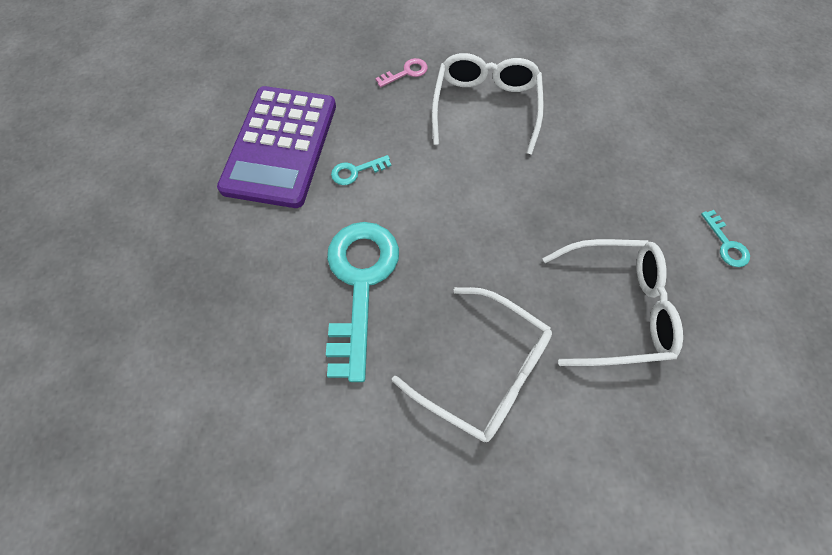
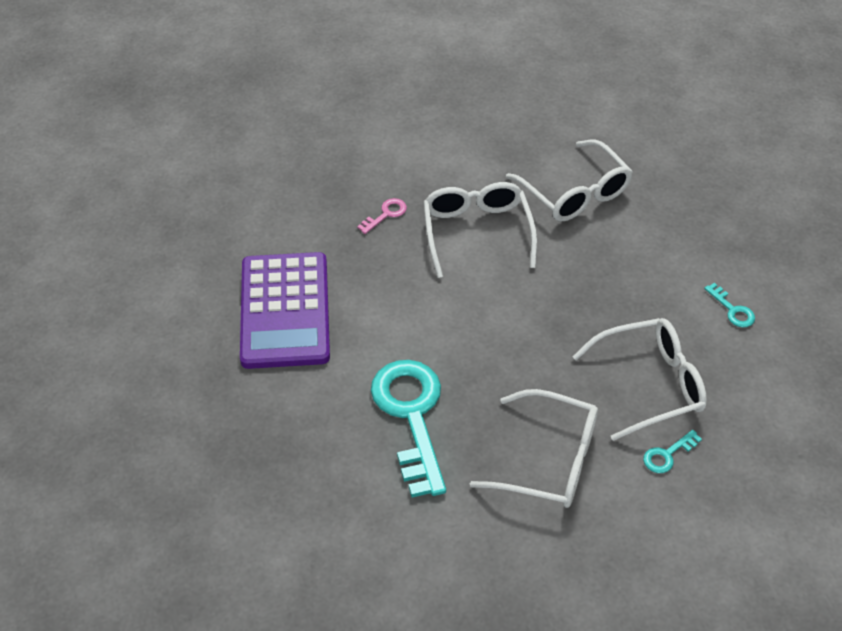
camera: 15 degrees left, 15 degrees down
(356, 171) = (370, 318): turquoise key -> turquoise key (667, 455)
(592, 87) = (575, 193): none -> white glasses

